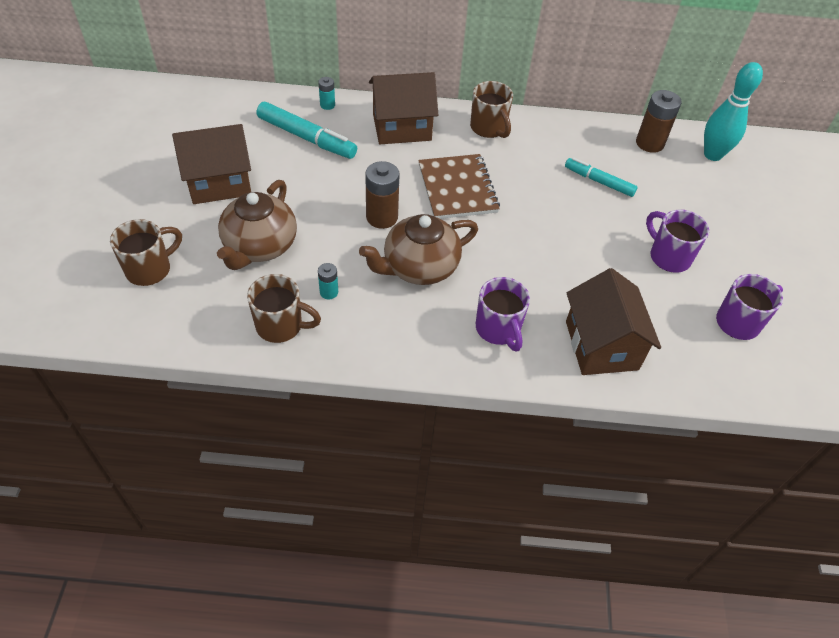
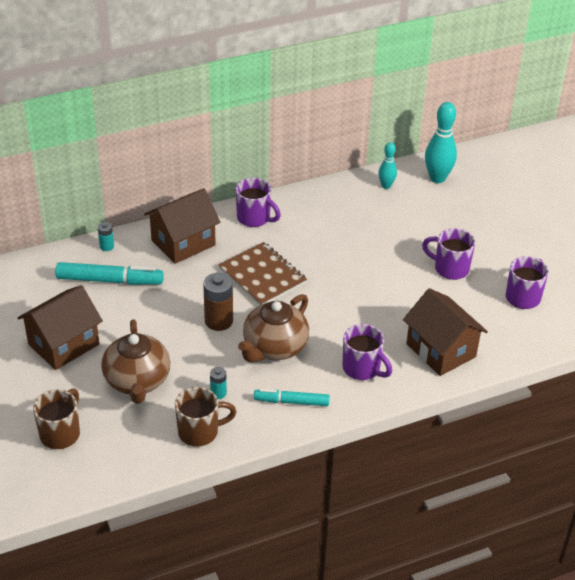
camera: 25 degrees left, 10 degrees down
(489, 128) = (254, 218): brown mug -> purple mug
(599, 181) = (366, 230): turquoise marker -> turquoise marker (291, 402)
(649, 143) = (386, 186): brown battery -> turquoise bowling pin

